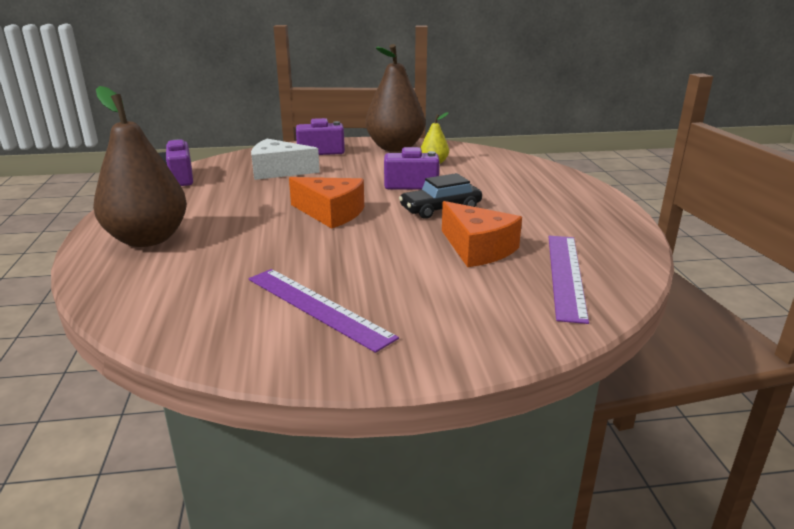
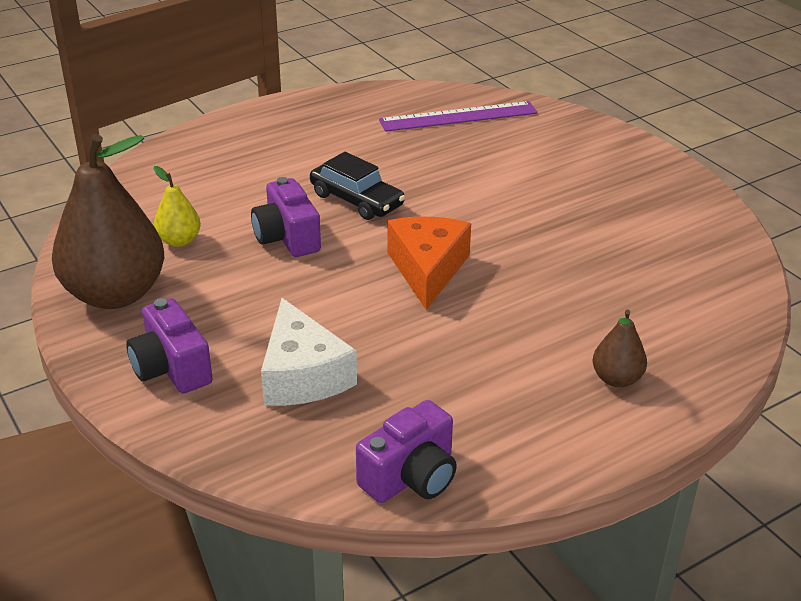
camera: 115 degrees left, 10 degrees up
(148, 239) = (616, 379): brown pear -> brown pear, size x0.46
(317, 307) = (625, 212): purple ruler -> none
(477, 248) = (443, 161): orange cheese -> none

